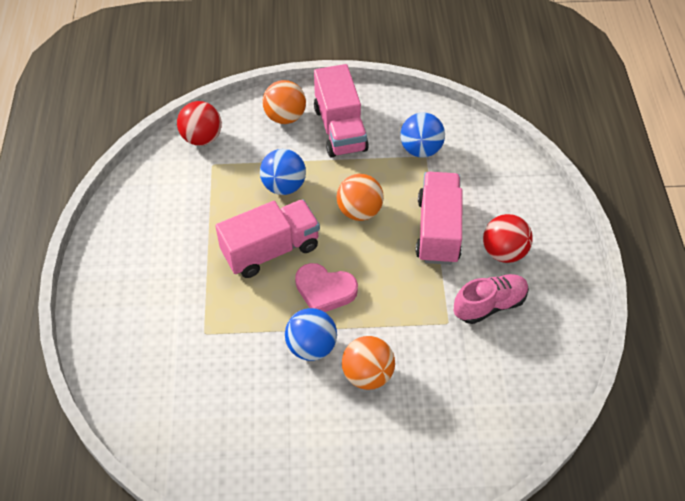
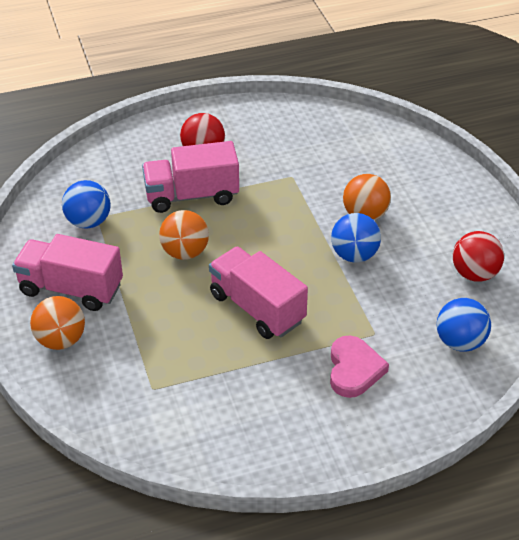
camera: 105 degrees left, 10 degrees down
(202, 138) = (112, 410): red ball -> red ball (474, 274)
(284, 186) = (168, 317): blue ball -> blue ball (460, 342)
(325, 290) = (290, 258): pink heart -> pink heart (354, 370)
(340, 129) = (71, 289): pink truck -> pink truck turned 135 degrees counterclockwise
(489, 305) = (263, 155): pink shoe -> none

